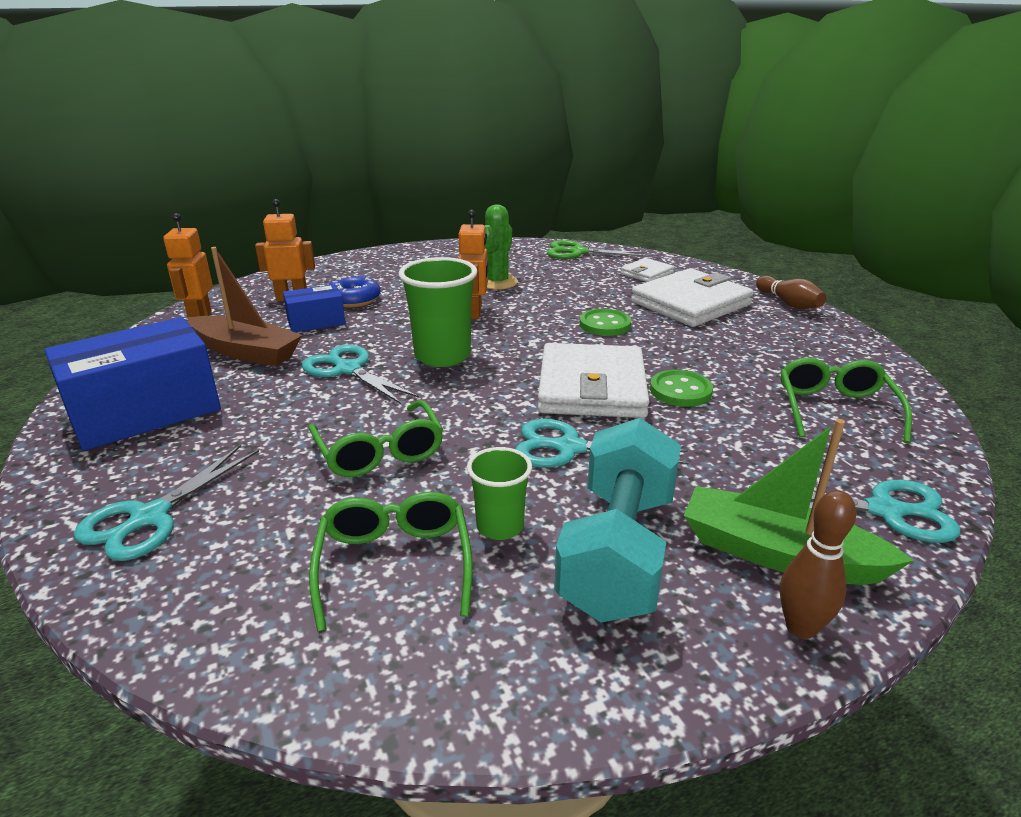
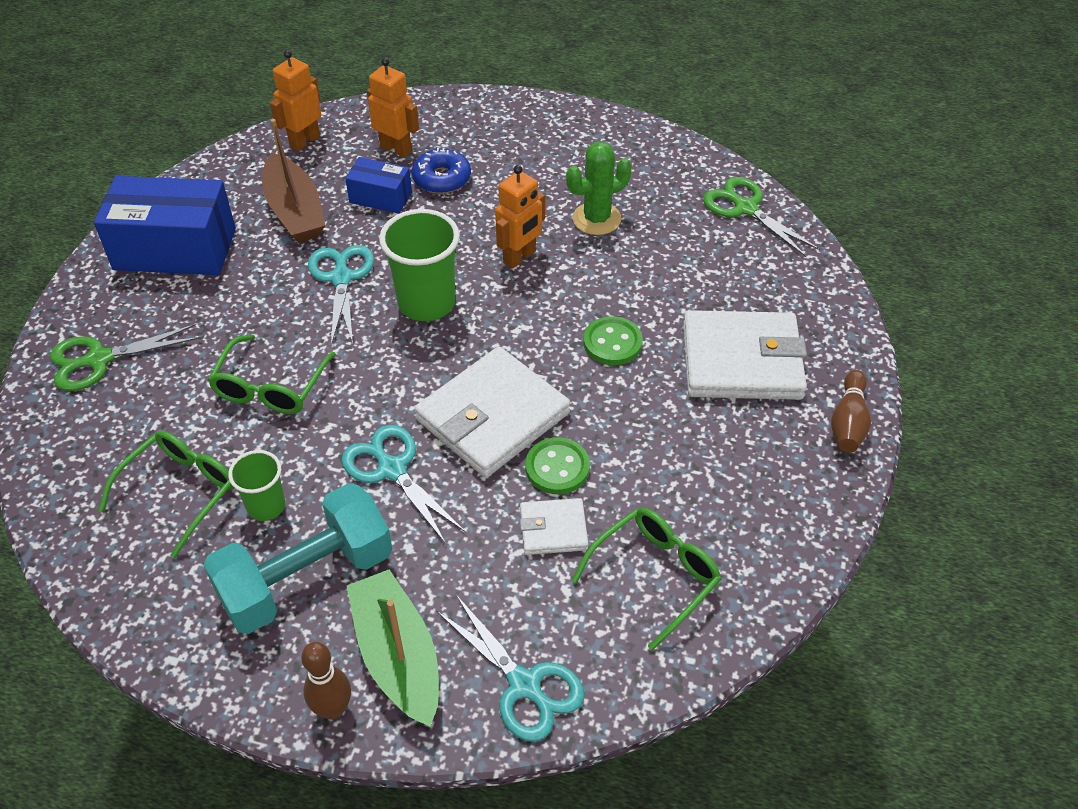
camera: 40 degrees right, 20 degrees up
(150, 517) = (99, 359): turquoise scissors -> green scissors
(647, 273) = (768, 286): white wallet -> white wallet (553, 529)

